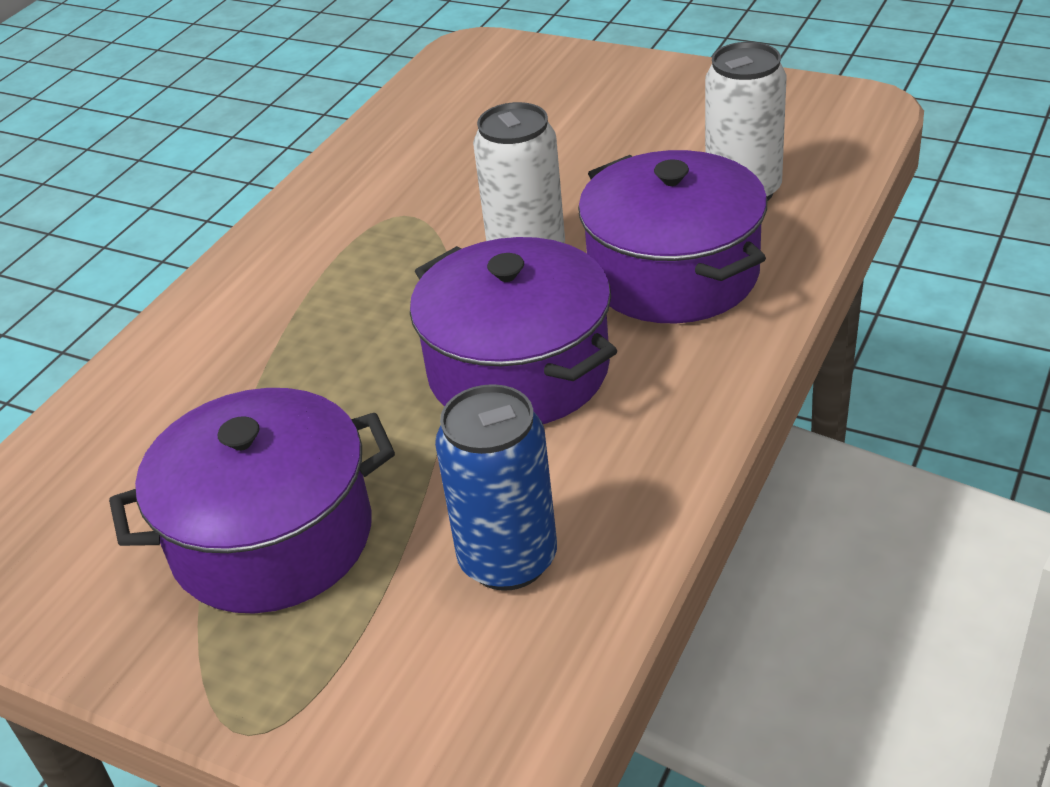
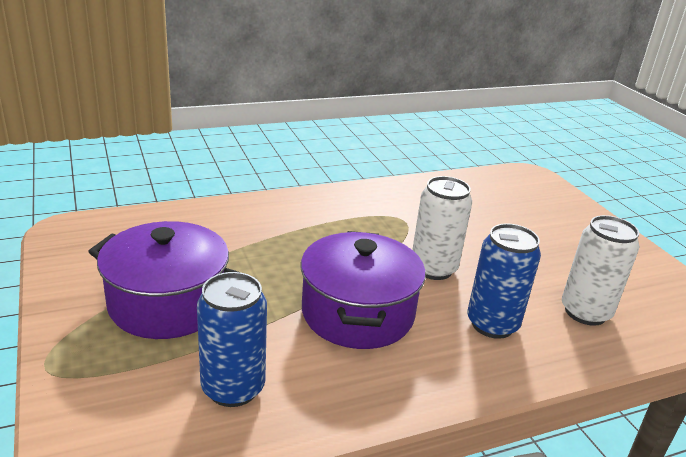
camera: 35 degrees right, 10 degrees down
(673, 274) = (492, 324): purple pot -> blue can

